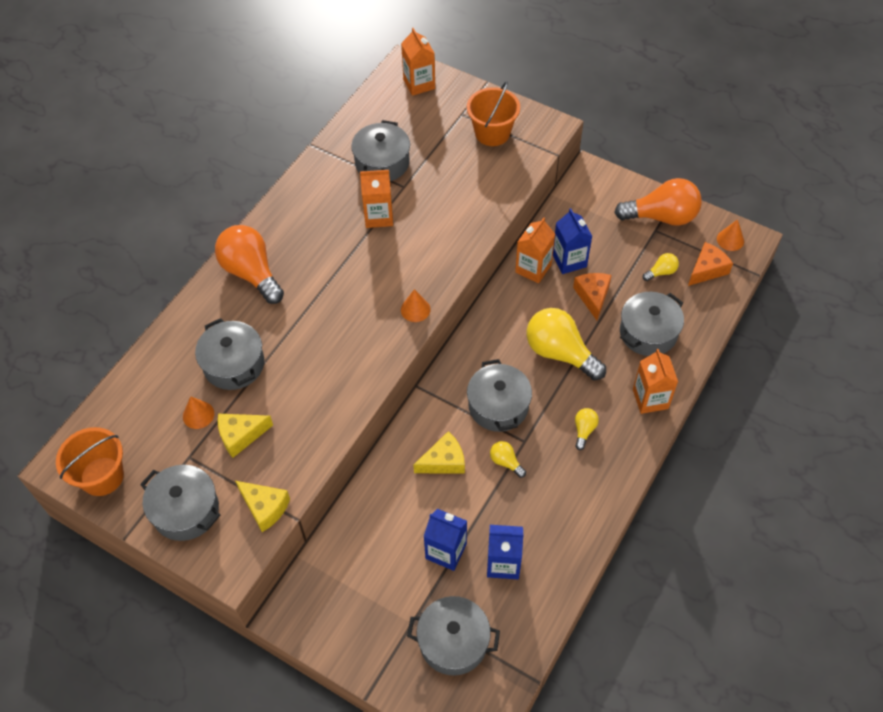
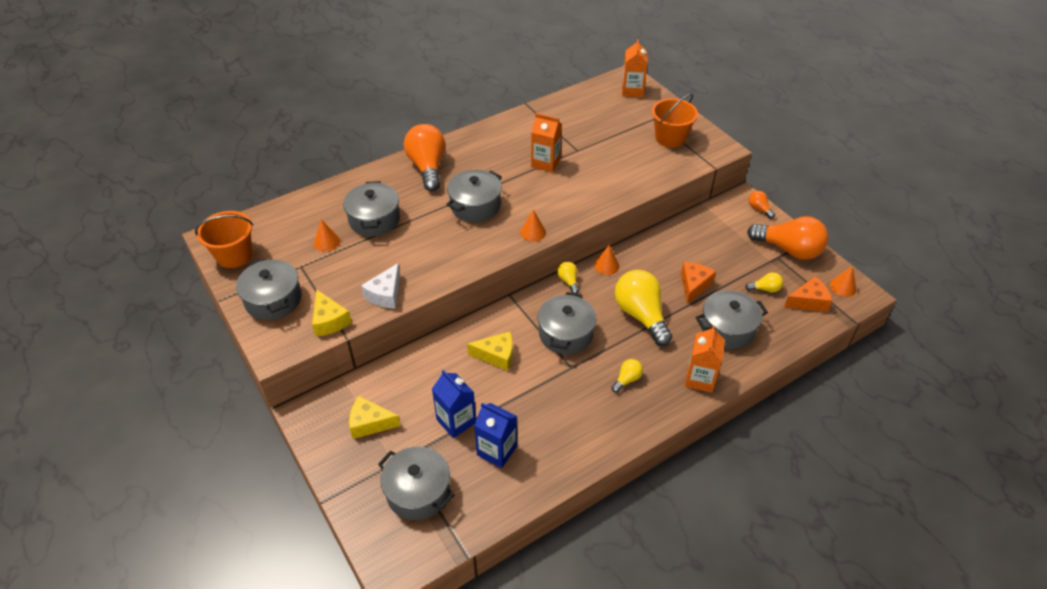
camera: 25 degrees right, 10 degrees down
(241, 436) = (346, 267): yellow cheese -> yellow cheese (370, 423)
(305, 450) = (385, 294): none -> white cheese
(382, 163) = (571, 130): grey pot -> grey pot (475, 206)
(496, 309) = (606, 265): none -> orange cone
(506, 462) = (546, 376): yellow light bulb -> yellow light bulb (568, 281)
(533, 268) = (655, 248): orange carton -> none
(569, 260) = (689, 253): blue carton -> none
(610, 179) = (759, 209): none -> orange light bulb

